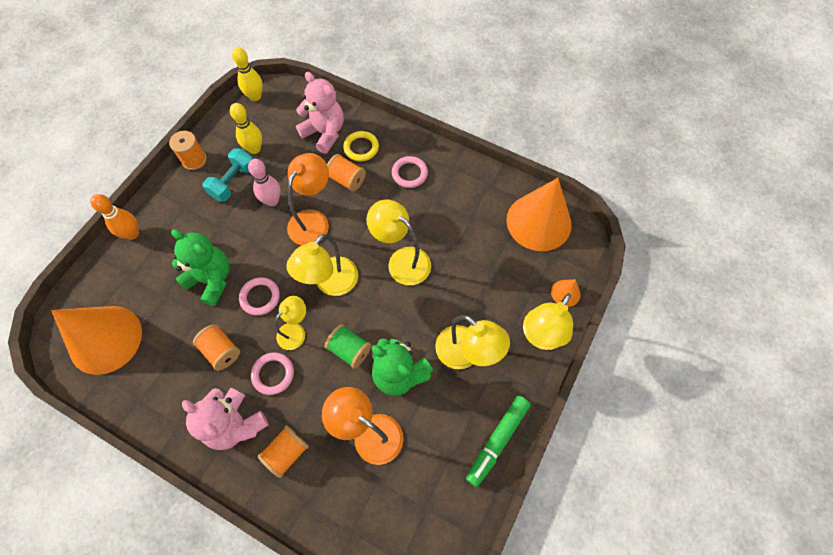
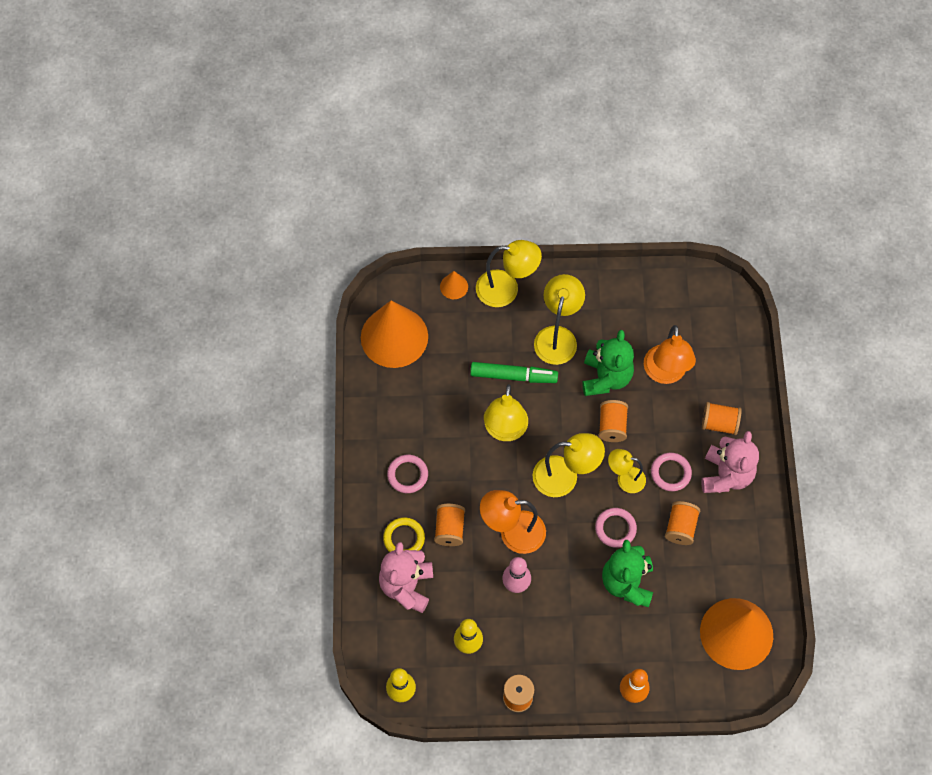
camera: 120 degrees left, 0 degrees up
(233, 182) = (518, 637): turquoise dumbbell -> none
(349, 350) = (612, 426): green spool -> orange spool
(497, 441) = (610, 282): green marker -> green marker (513, 376)

